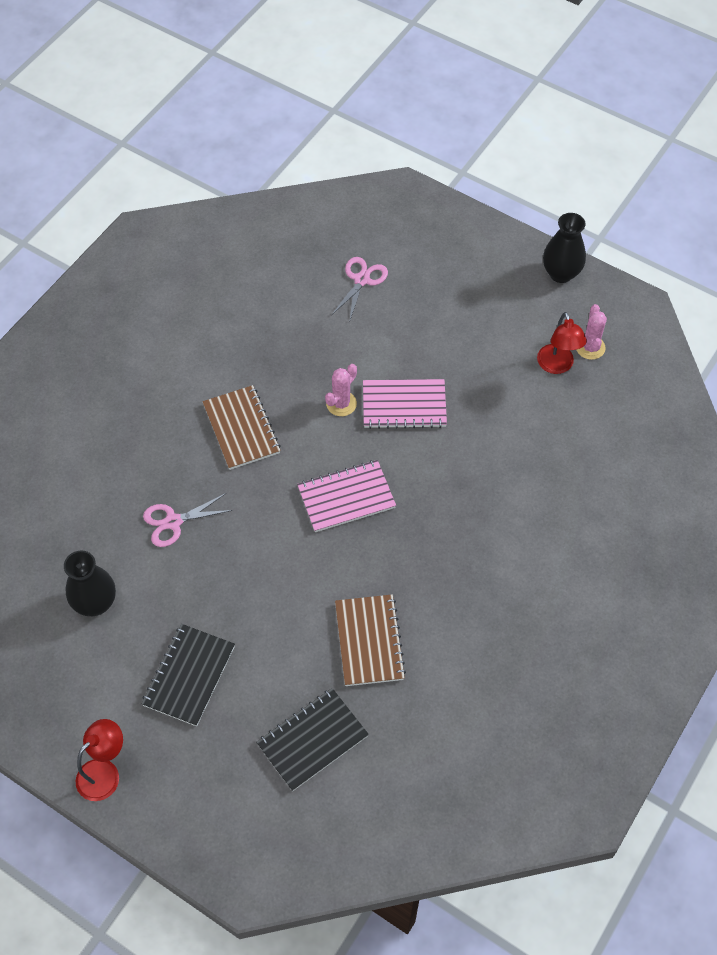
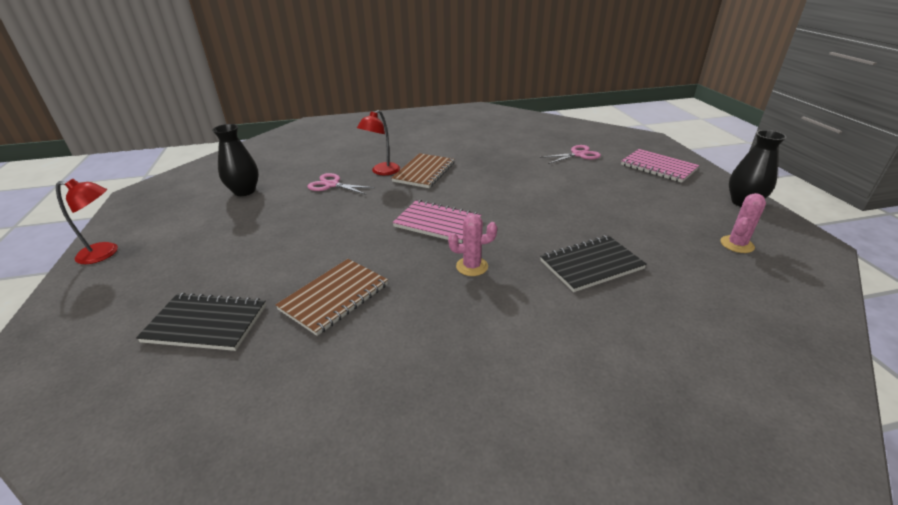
camera: 45 degrees right, 25 degrees down
(189, 675) = (219, 242): black notebook -> black notebook (591, 265)
(341, 403) = (496, 188): pink cactus -> pink cactus (472, 266)
(404, 405) = (537, 206): pink notebook -> pink notebook (658, 167)
(557, 366) = (691, 240): red lamp -> red lamp (382, 172)

